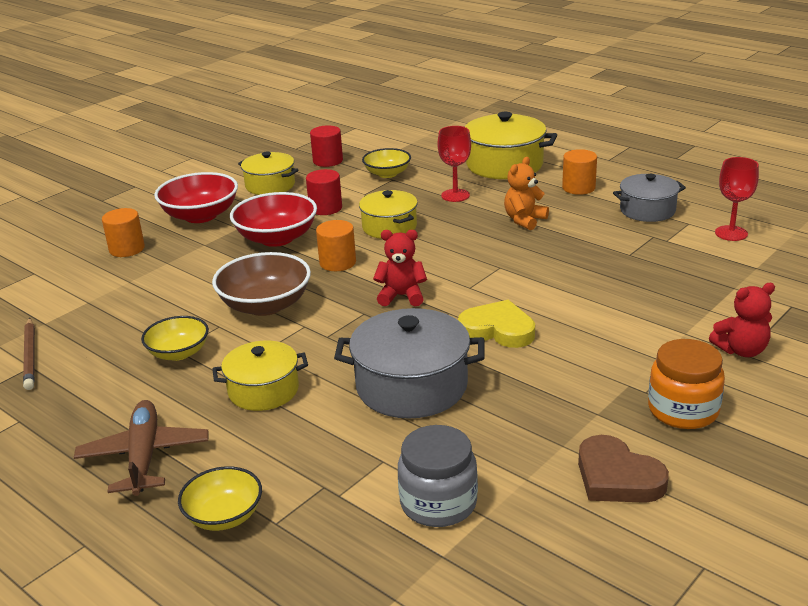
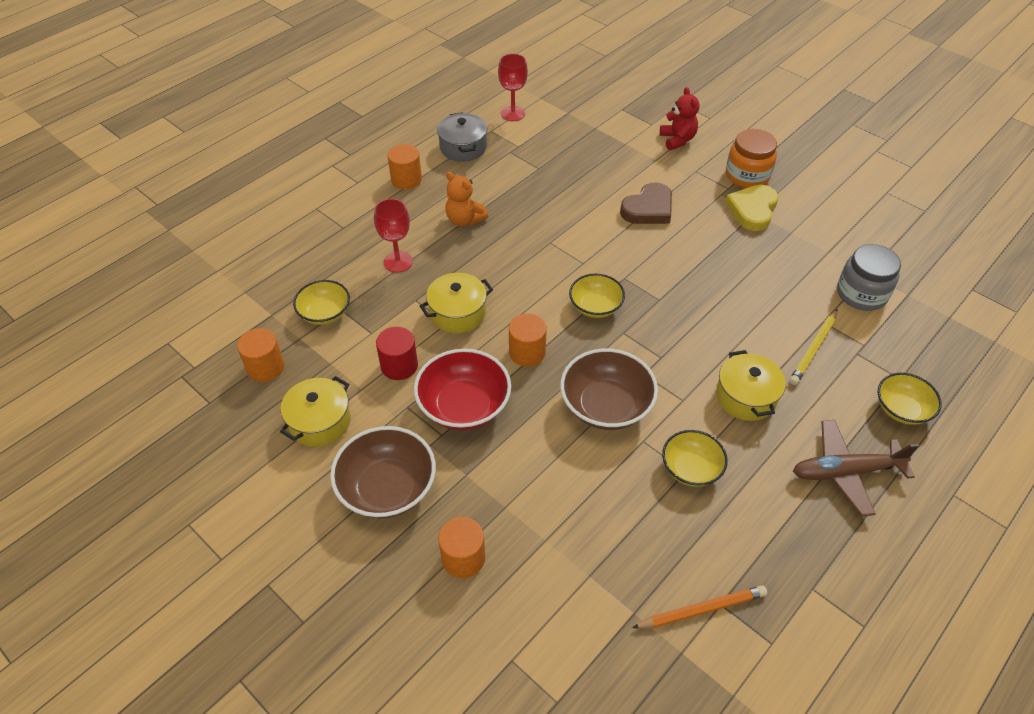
camera: 90 degrees left, 20 degrees up
(30, 356) = (702, 610): brown pencil -> orange pencil
(200, 215) = (387, 488): red bowl -> brown bowl
(328, 161) = (265, 367): red cylinder -> orange cylinder
(333, 447) = (813, 349): none -> yellow pencil
(401, 296) = (595, 306): red teddy bear -> yellow bowl
(412, 386) = (732, 303): grey pot -> none
(498, 330) = (651, 251): yellow heart -> yellow heart (752, 210)
(504, 165) = (335, 222): yellow pot -> none
(617, 477) = (819, 212): brown heart -> brown heart (648, 209)

